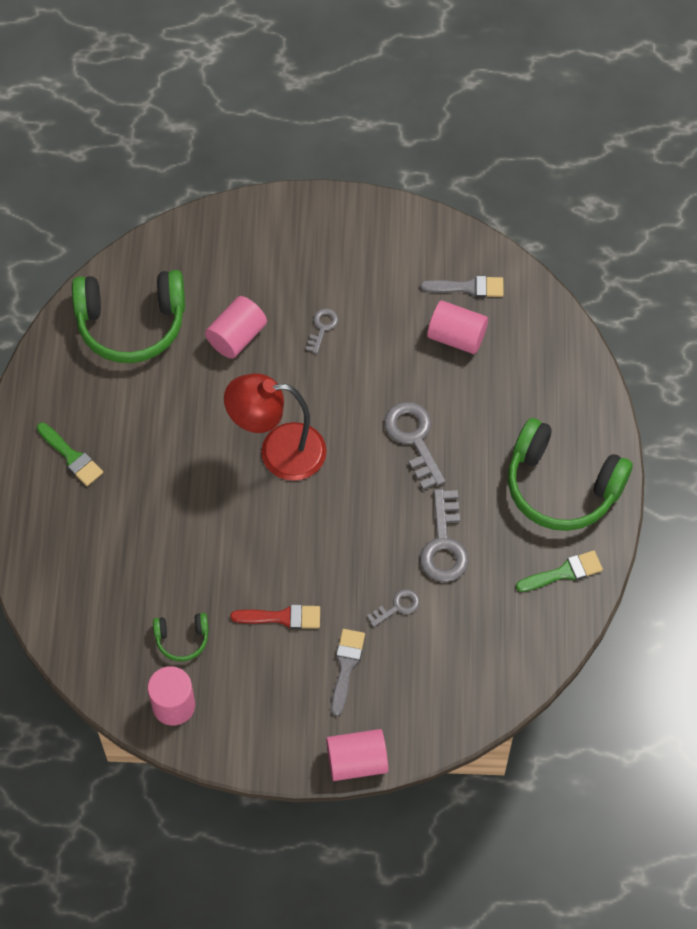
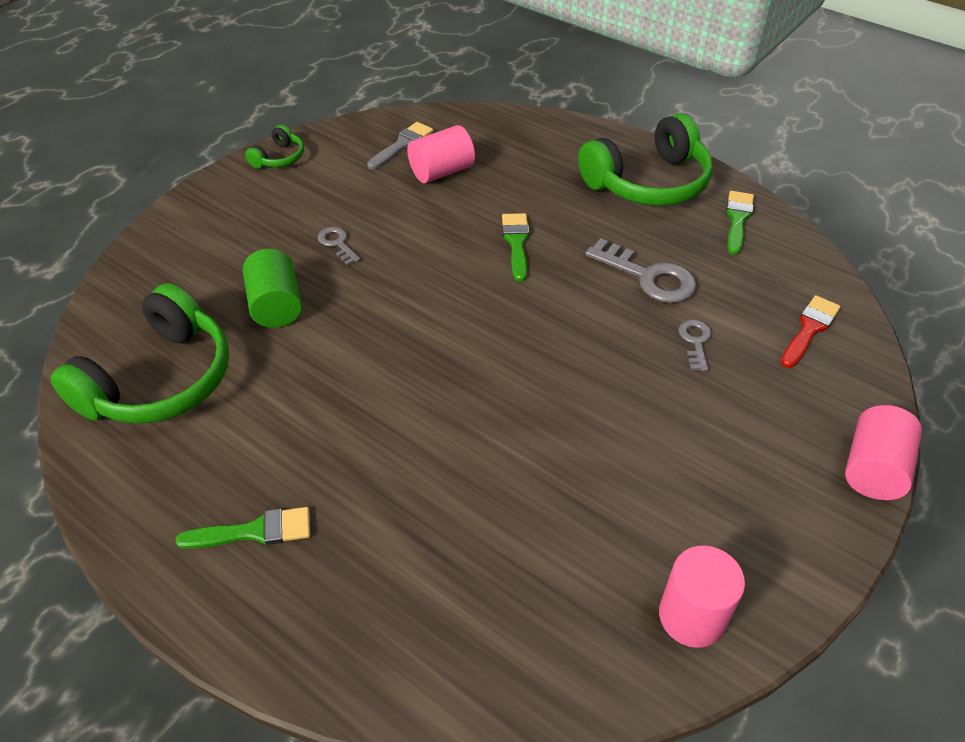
camera: 55 degrees left, 15 degrees down
(182, 639) = (601, 553): green headphones -> green headphones (279, 158)
(237, 337) = (276, 306): pink cylinder -> green cylinder
(278, 452) = (437, 341): red lamp -> none
(282, 617) = (641, 440): red brush -> red brush (809, 329)
(346, 666) = (742, 417): grey brush -> none
(413, 438) = (516, 243): grey key -> green brush

